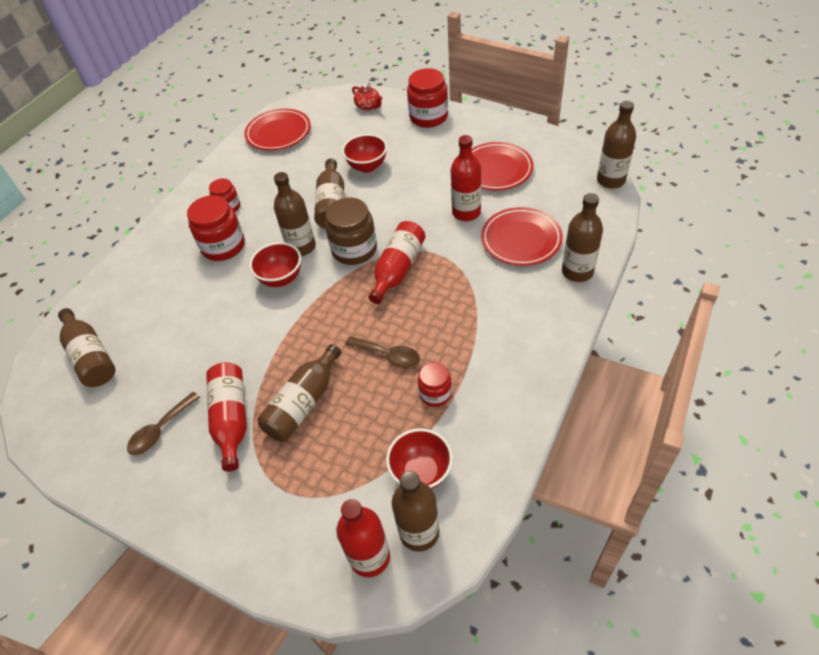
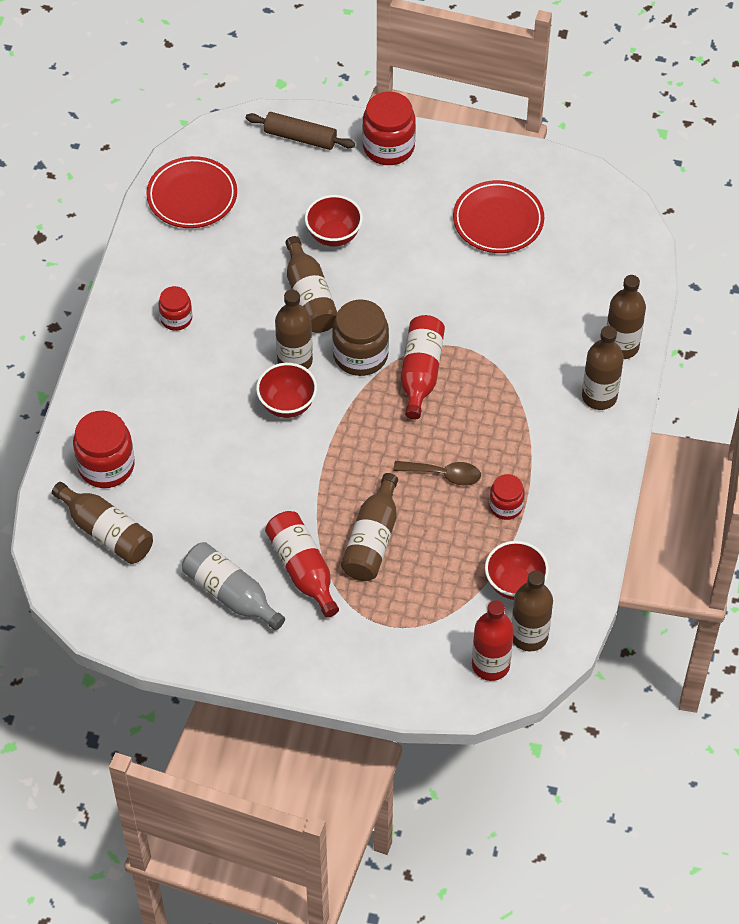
camera: 20 degrees left, 5 degrees up
(160, 430) = (231, 594): brown spoon -> grey bottle
(223, 246) = (196, 373): red jar -> red jar (106, 466)
(368, 106) = (300, 137): red teapot -> brown rolling pin
(466, 212) = (478, 287): red bottle -> none
(521, 240) = (551, 315): red plate -> none
(610, 180) = (637, 219): brown bottle -> brown bottle (599, 396)

